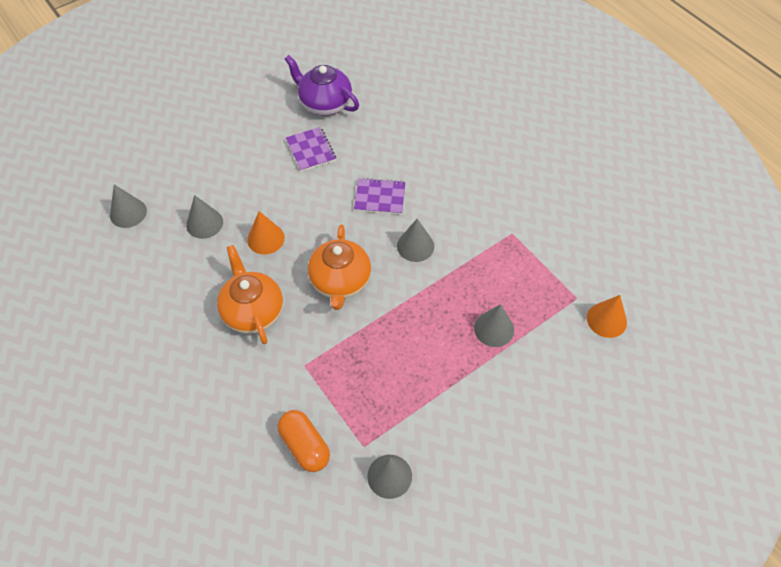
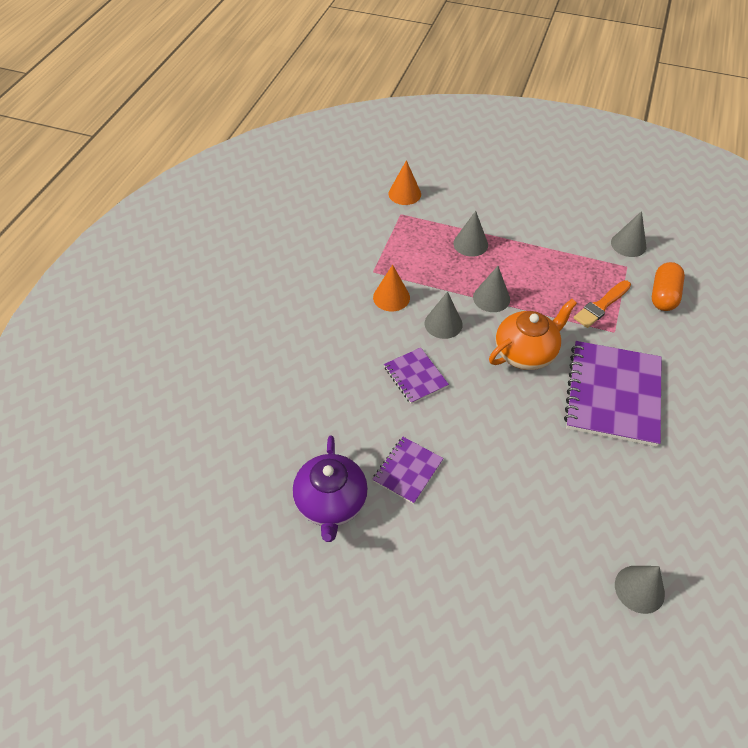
camera: 125 degrees left, 5 degrees down
(204, 223) = (577, 501): grey cone -> grey cone (491, 298)
(253, 311) = (613, 394): orange teapot -> purple notebook
(266, 238) = (541, 435): orange cone -> orange cone (391, 297)
(338, 379) = (601, 306): none -> orange brush

